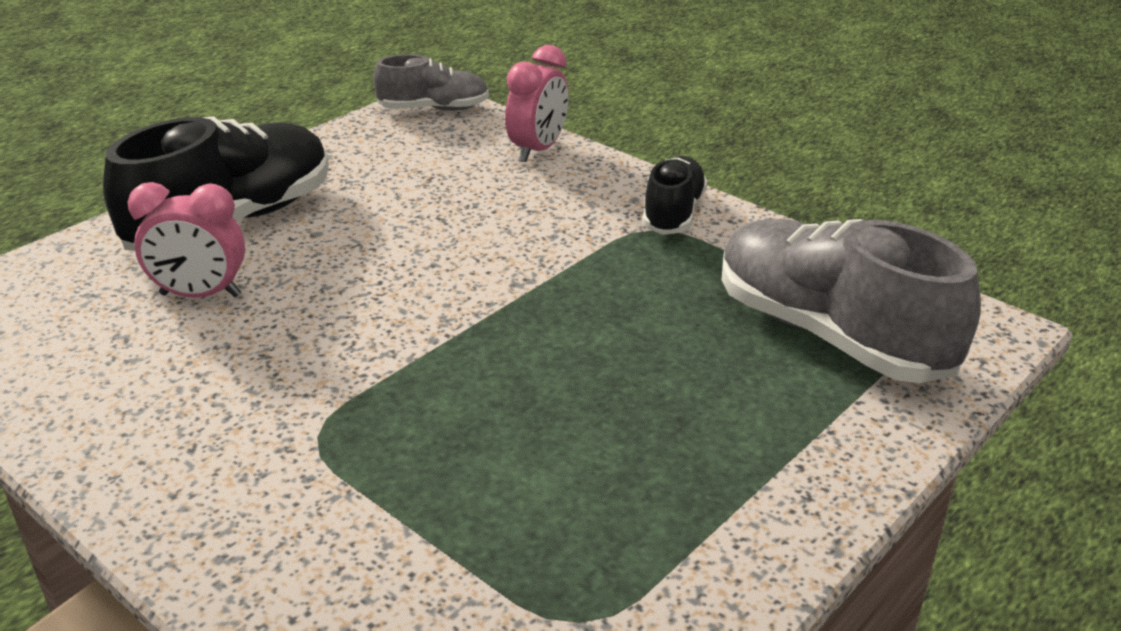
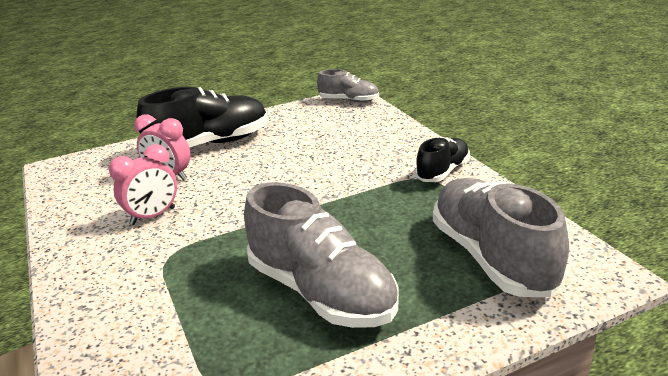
camera: 25 degrees right, 5 degrees down
(538, 150) = (389, 127): pink clock -> pink clock (153, 216)
(622, 439) = (321, 292): none -> grey shoe

